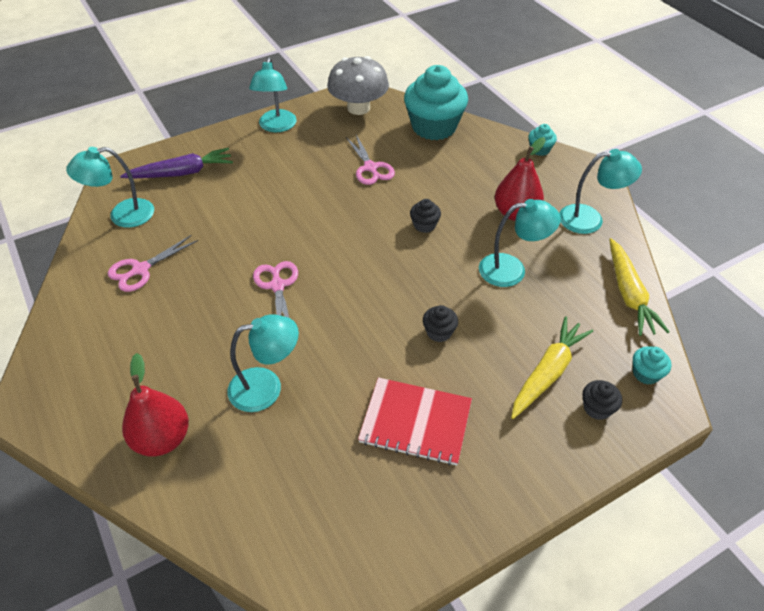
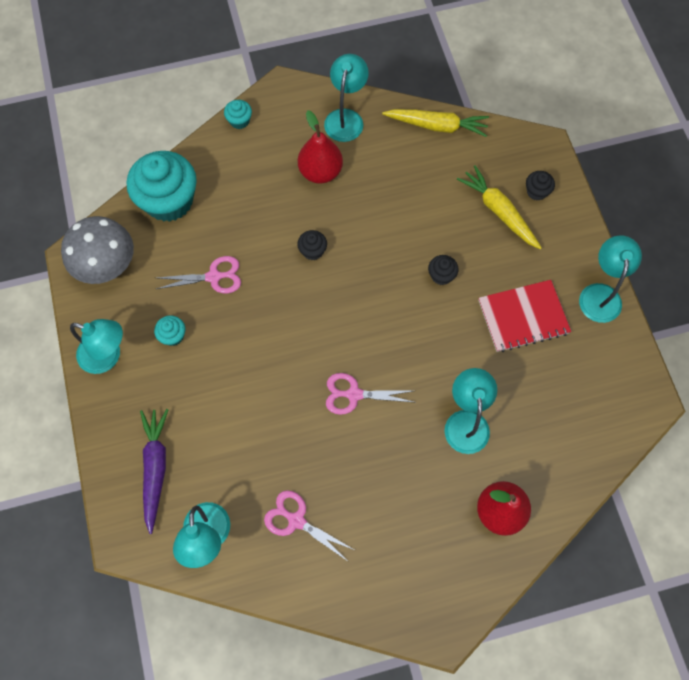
camera: 75 degrees left, 20 degrees up
(141, 269) = (296, 520): pink scissors -> pink scissors turned 150 degrees clockwise
(415, 422) = (523, 316): red notebook -> red notebook turned 45 degrees clockwise
(512, 269) = (387, 199): turquoise lamp -> turquoise lamp (600, 294)
(646, 373) = (514, 148): turquoise cupcake -> turquoise cupcake (173, 336)

